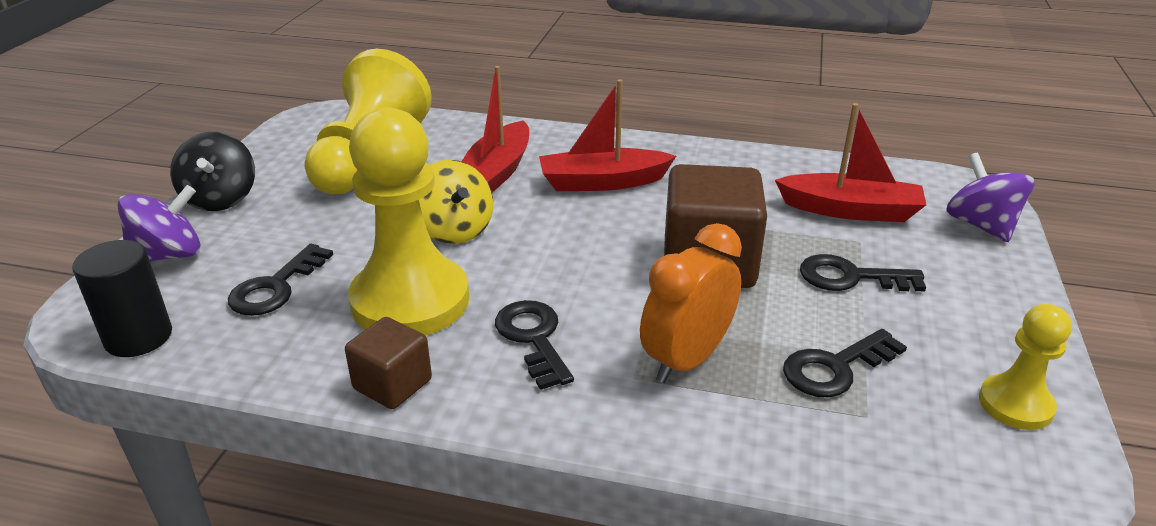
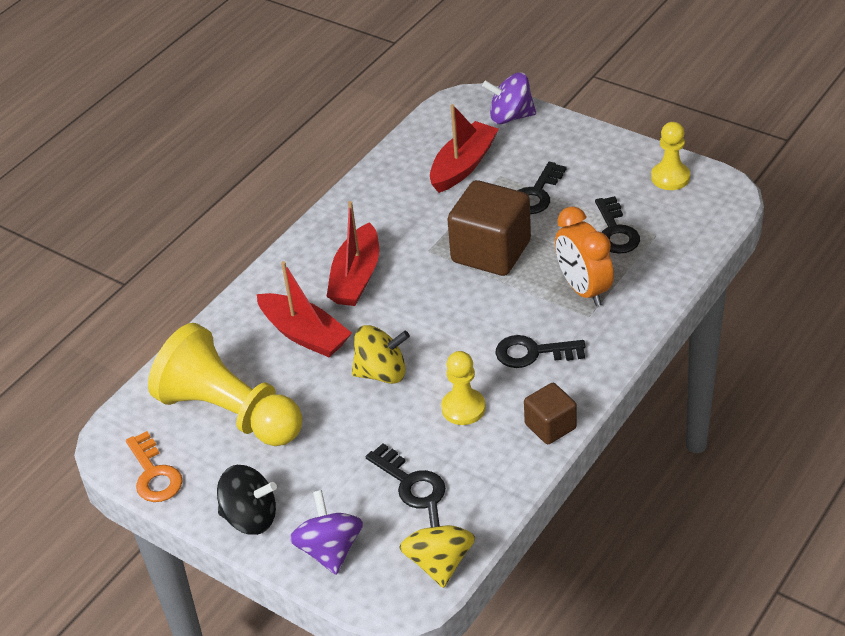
camera: 65 degrees left, 10 degrees up
(138, 337) = (439, 562): black cylinder -> yellow spinning top
(280, 139) = (154, 474): none -> orange key
(410, 301) = (463, 408): yellow pawn -> yellow pawn, size x0.51

